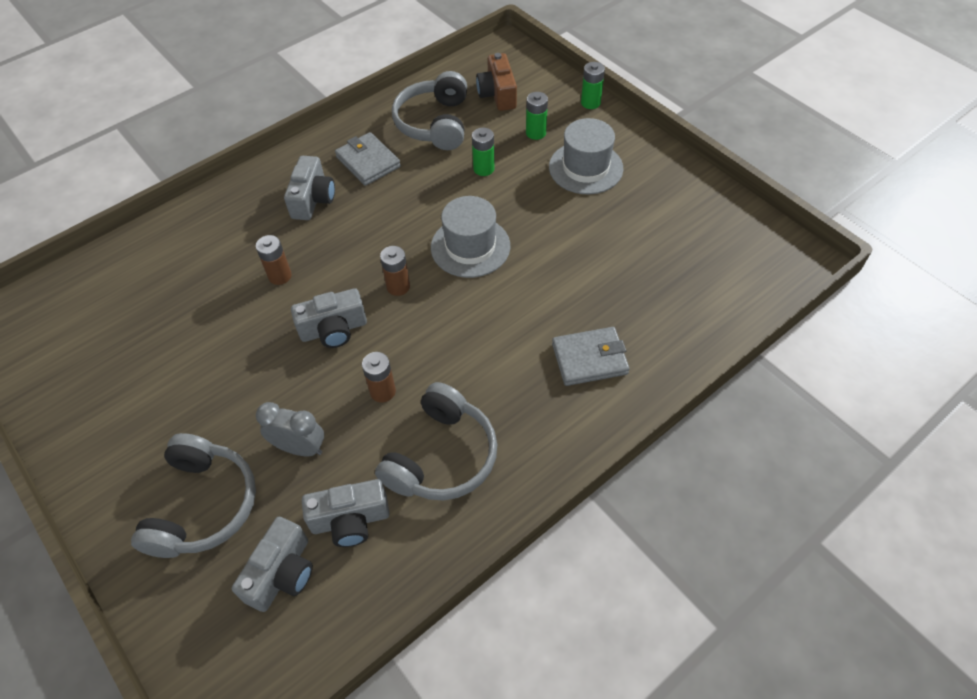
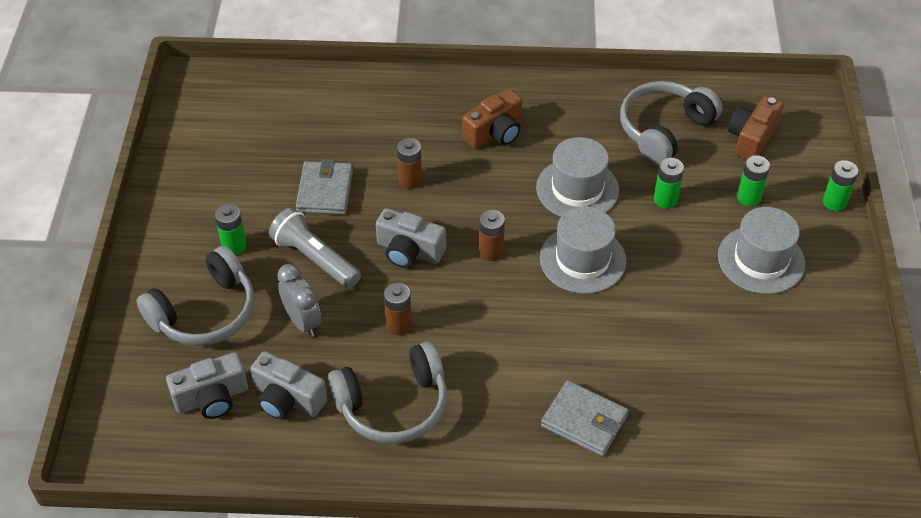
camera: 40 degrees right, 5 degrees down
(175, 430) = (234, 246): none -> green battery
(260, 390) = (315, 259): none -> grey flashlight
(313, 199) = (495, 133): grey camera -> brown camera
(368, 162) = (571, 129): grey wallet -> grey wallet (325, 191)
(415, 200) = (577, 189): none -> grey hat

